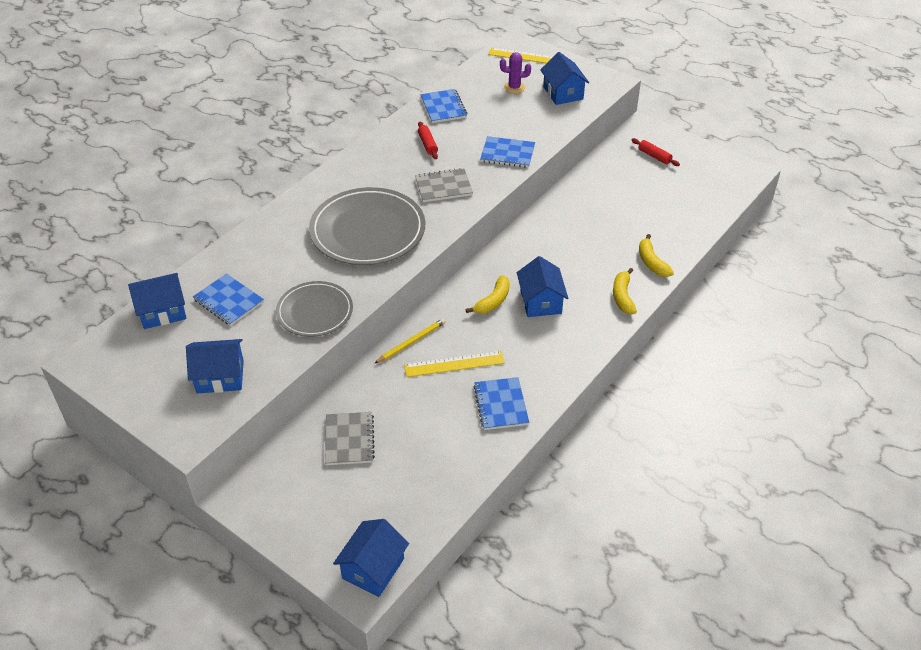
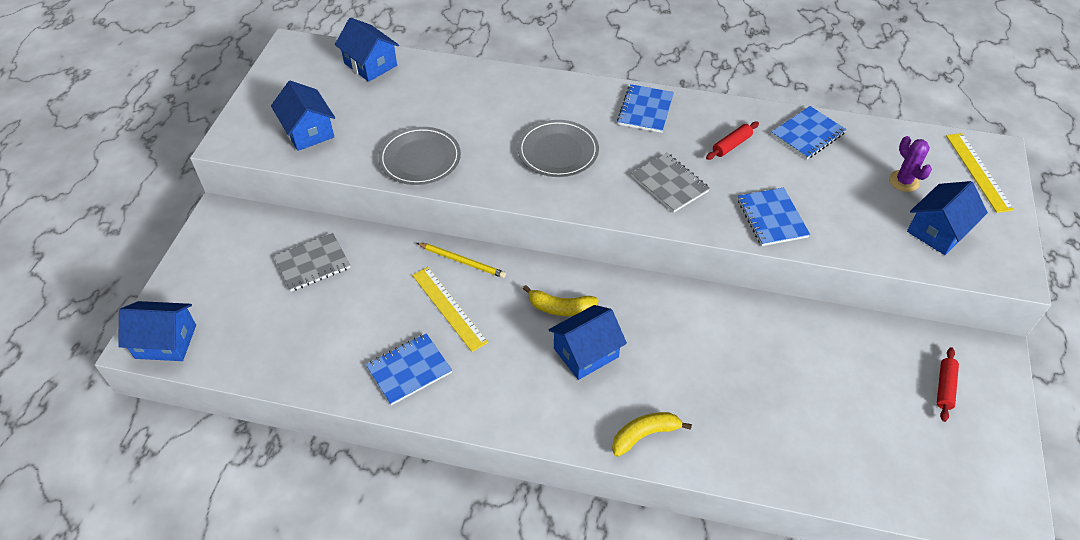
camera: 65 degrees right, 5 degrees up
(228, 301) = (404, 98): blue notebook -> blue notebook (645, 110)
(367, 231) = (558, 151): grey plate -> grey plate, size x0.61
(651, 262) = (728, 449): yellow banana -> none

